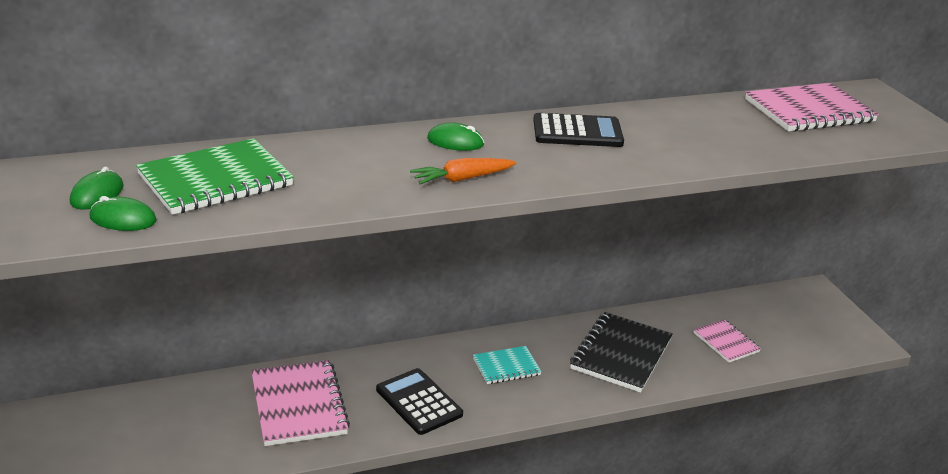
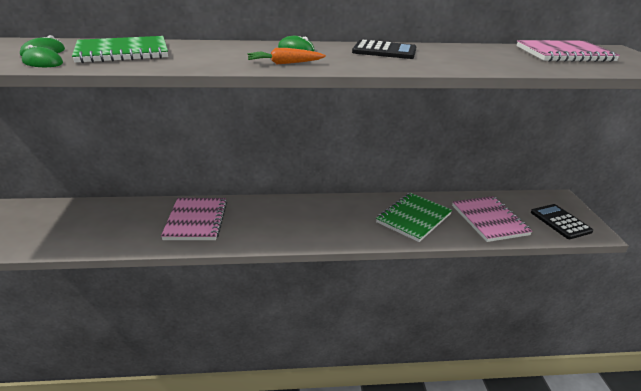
camera: 15 degrees right, 0 degrees up
(419, 402) = (270, 228): black calculator -> black calculator (560, 222)
(506, 367) = (335, 216): turquoise notebook -> none
(621, 354) = (413, 218): black notebook -> green notebook
(726, 342) = (489, 220): pink notebook -> pink notebook, size x1.76

